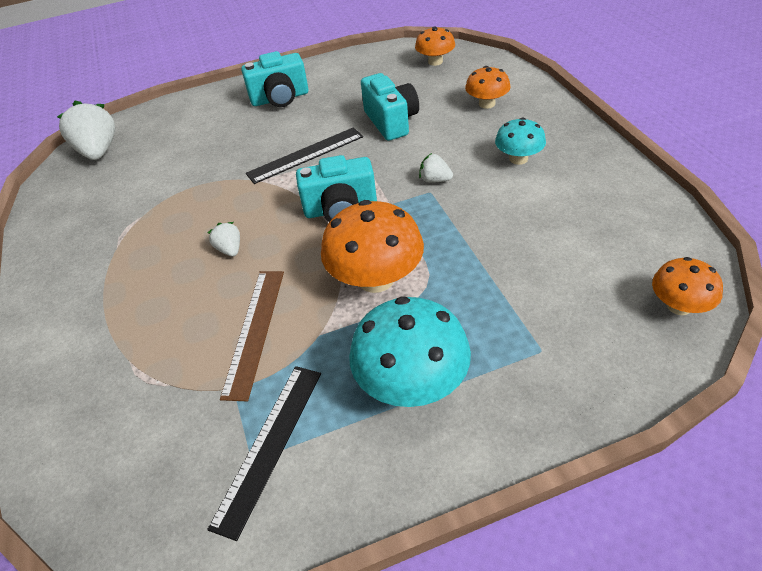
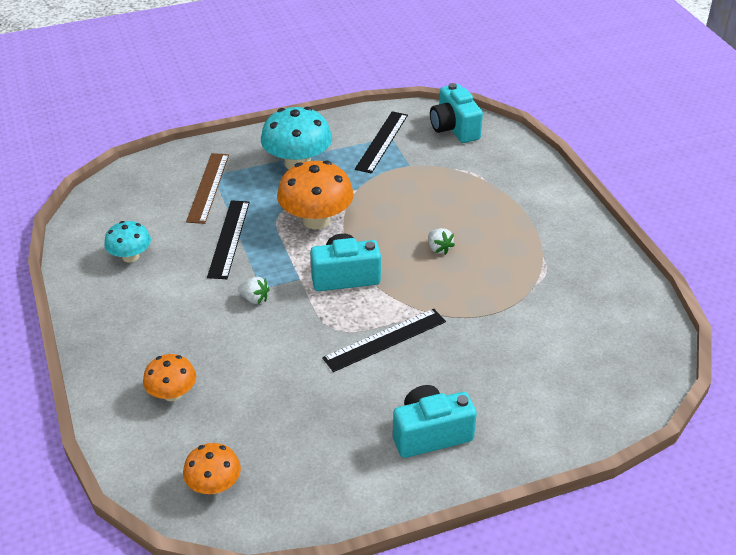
camera: 175 degrees right, 5 degrees down
(98, 151) = (634, 368): white strawberry -> none
(254, 331) = (403, 193): brown ruler -> brown ruler (208, 187)
(391, 121) = (288, 377): turquoise camera -> turquoise camera (454, 128)
(482, 245) = (229, 238): none -> black ruler
(518, 159) = (168, 315): turquoise mushroom -> turquoise mushroom (130, 256)
(679, 306) = (113, 192): orange mushroom -> none

